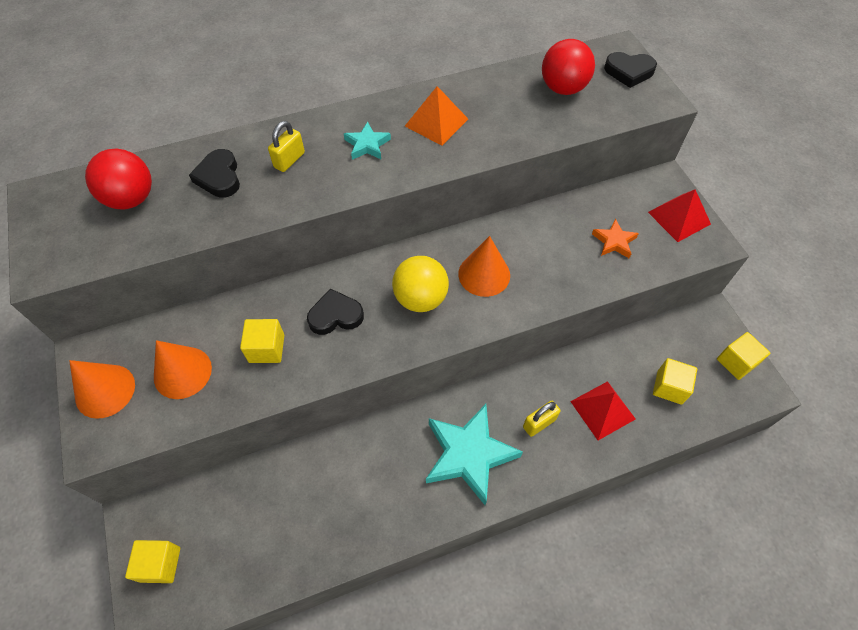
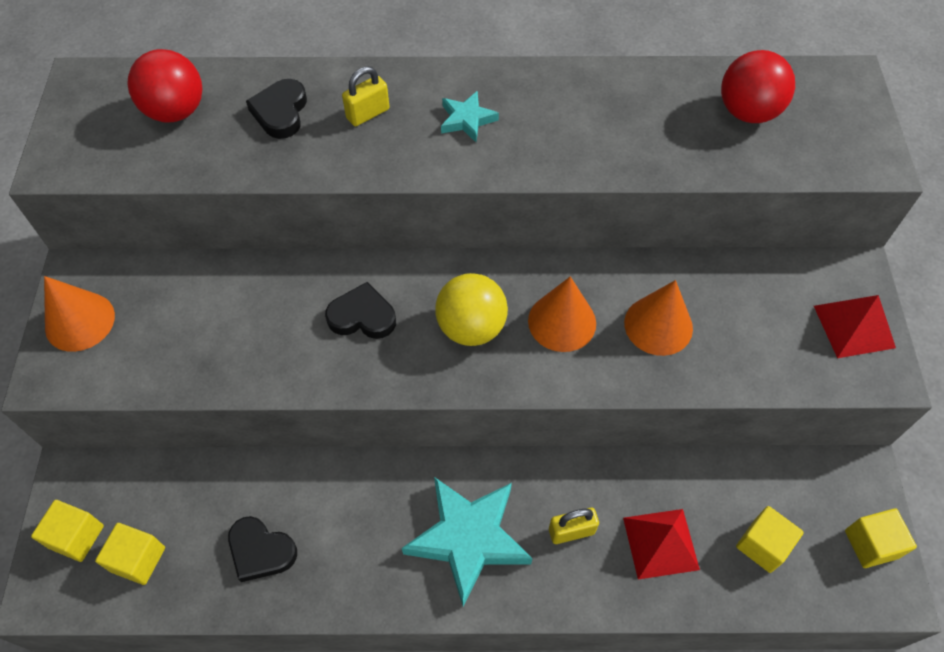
camera: 20 degrees right, 0 degrees up
(182, 372) = (168, 328): orange cone -> orange cone (658, 325)
(266, 348) = (269, 330): yellow cube -> yellow cube (138, 559)
(436, 122) = (564, 114): orange pyramid -> none
(614, 241) = (750, 331): orange star -> none
(629, 72) = (849, 112): black heart -> black heart (261, 551)

